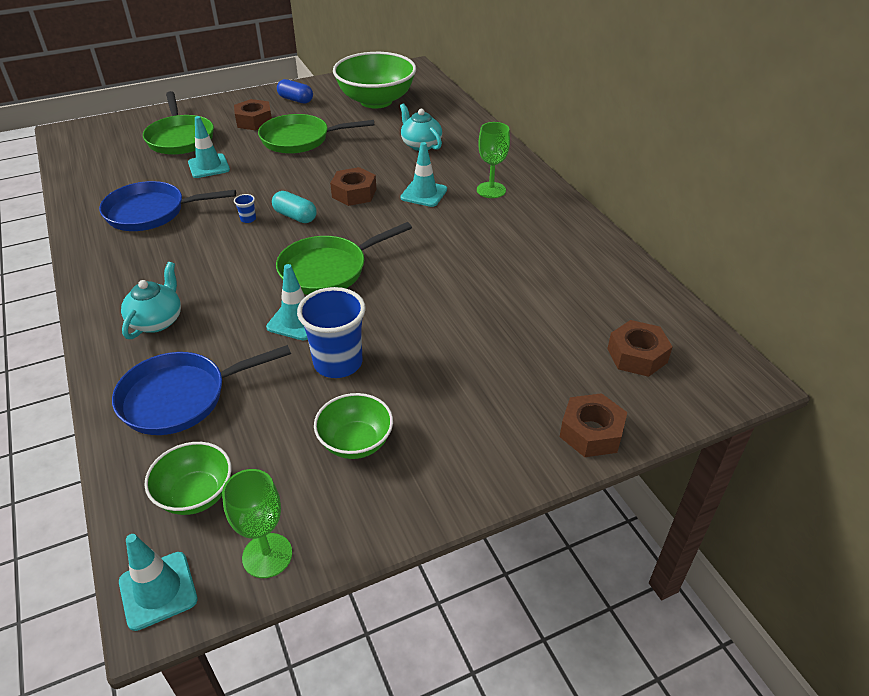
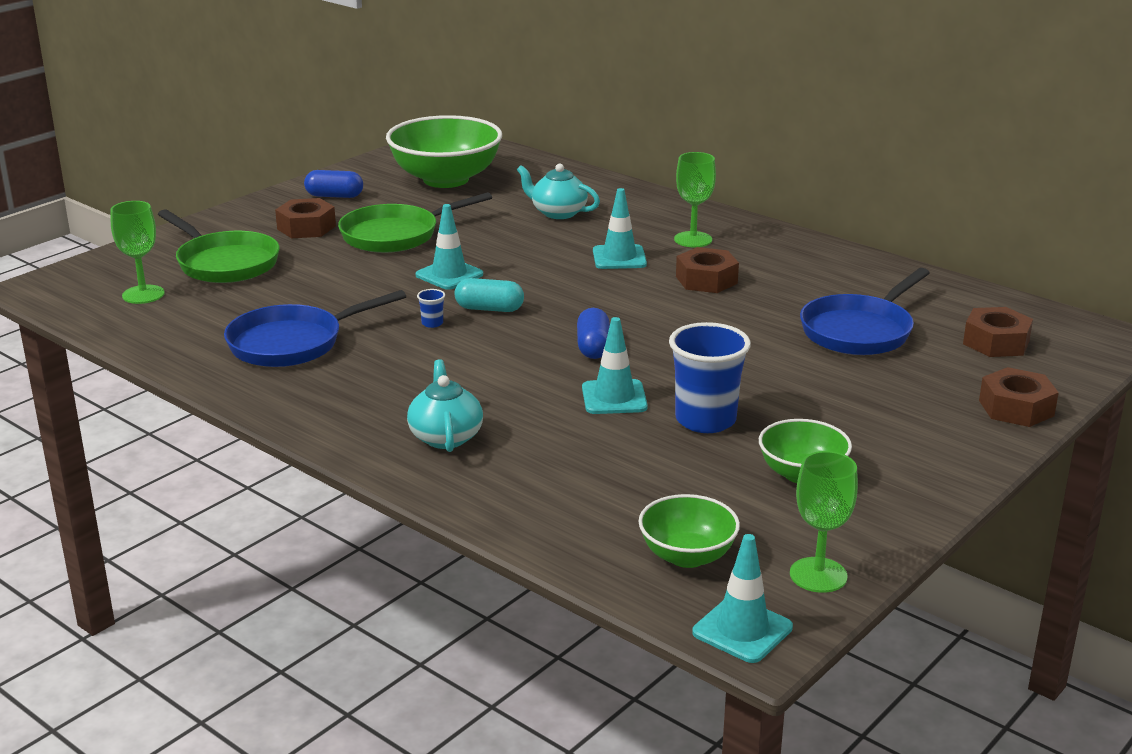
camera: 25 degrees left, 15 degrees down
(112, 151) = (143, 294): none -> green goblet
(181, 397) = (566, 490): blue pan -> blue pan (859, 331)
(209, 166) = (307, 284): turquoise traffic cone -> turquoise traffic cone (449, 275)
(328, 270) = (593, 347): green pan -> blue capsule
(354, 193) = (534, 273): brown nut -> brown nut (706, 280)

